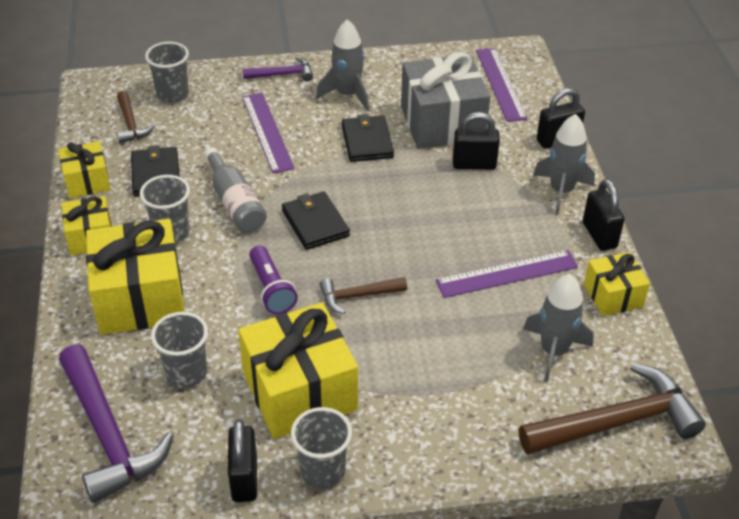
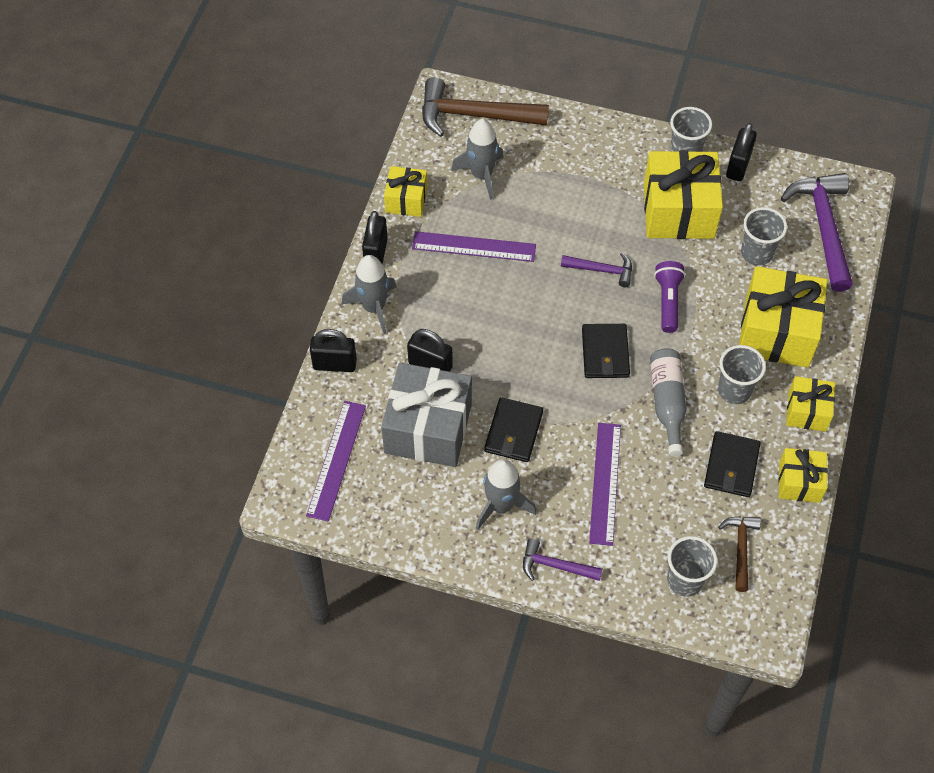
camera: 155 degrees left, 15 degrees up
(358, 296) = (601, 270): brown hammer -> purple hammer

